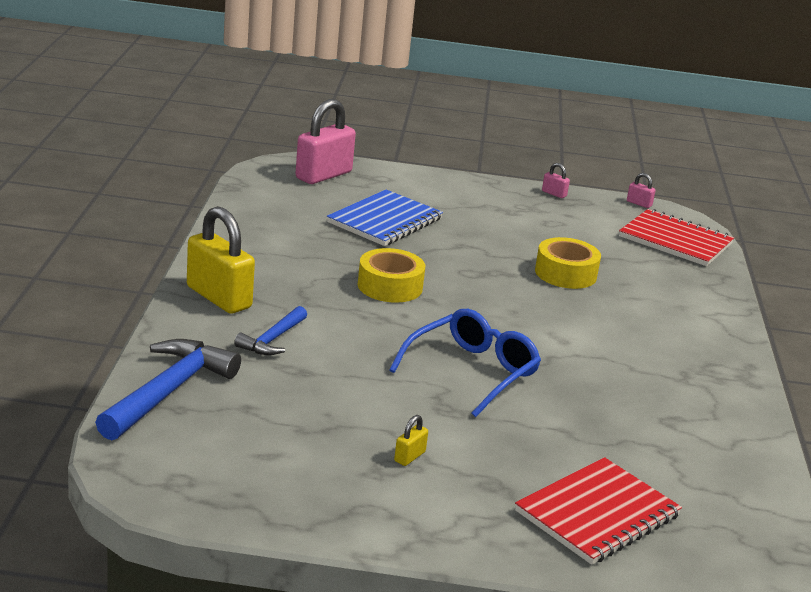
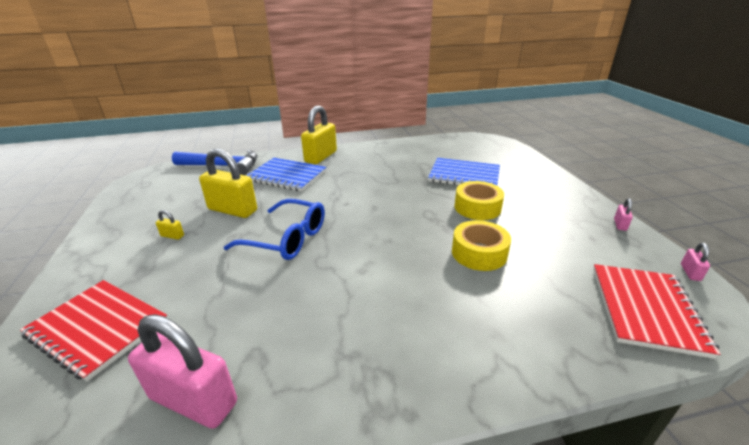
camera: 75 degrees right, 5 degrees up
(272, 339) = (287, 176): blue hammer -> blue notebook
(323, 175) = (496, 150): pink padlock -> pink padlock (194, 400)
(361, 401) = (232, 210): none -> yellow padlock
(390, 286) = (378, 192): yellow tape -> yellow tape (477, 207)

